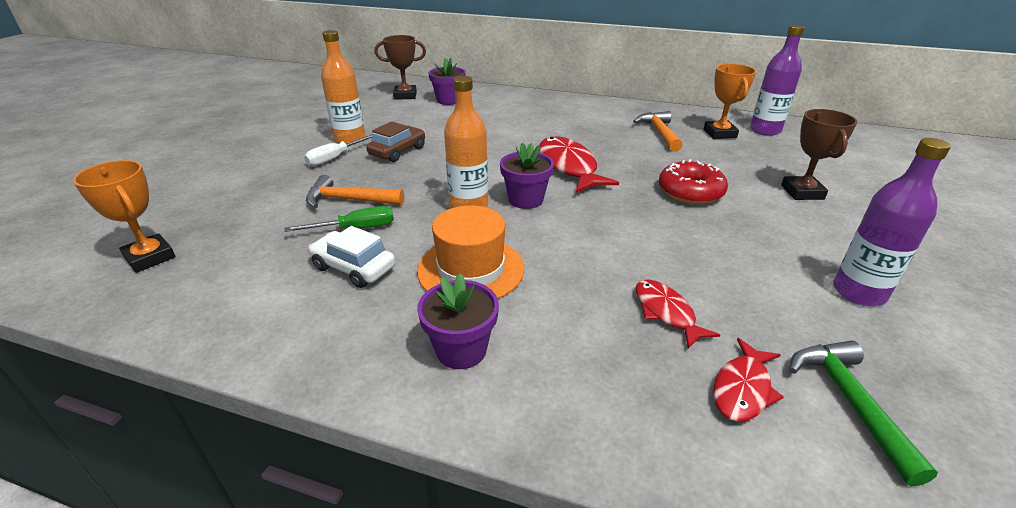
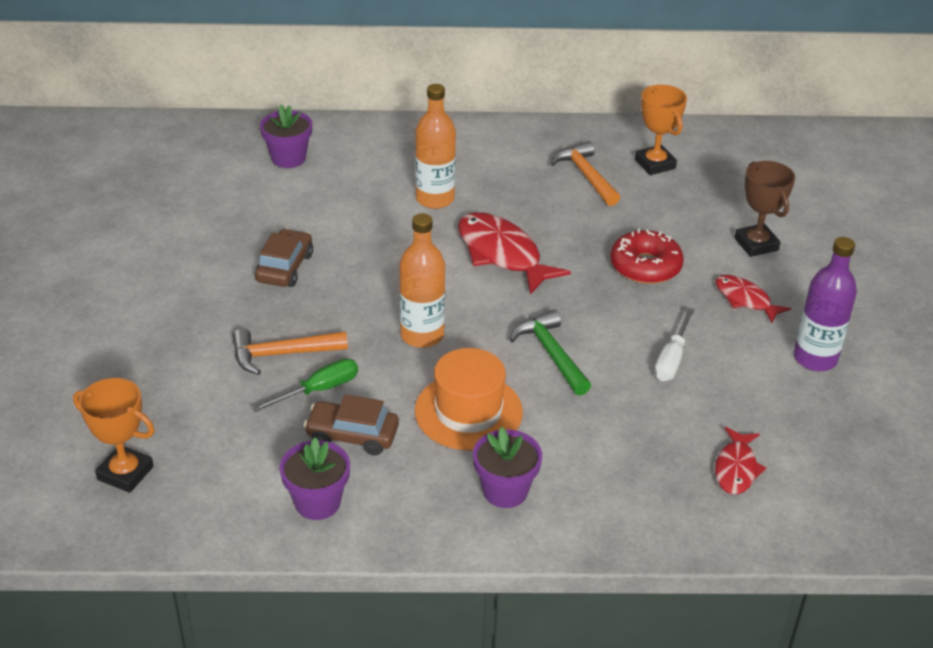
camera: 20 degrees left, 5 degrees up
(335, 158) = (214, 293): white screwdriver -> white screwdriver (672, 359)
(350, 139) = (206, 258): orange bottle -> orange bottle (435, 199)
(354, 267) = (352, 435): white car -> brown car
(405, 95) = (220, 158): brown trophy -> none
(526, 200) = (478, 313): purple flower pot -> purple flower pot (317, 502)
(666, 313) = (661, 416): red fish -> red fish (745, 300)
(765, 130) = (704, 149): purple bottle -> none
(850, 402) = (813, 460): green hammer -> green hammer (551, 354)

